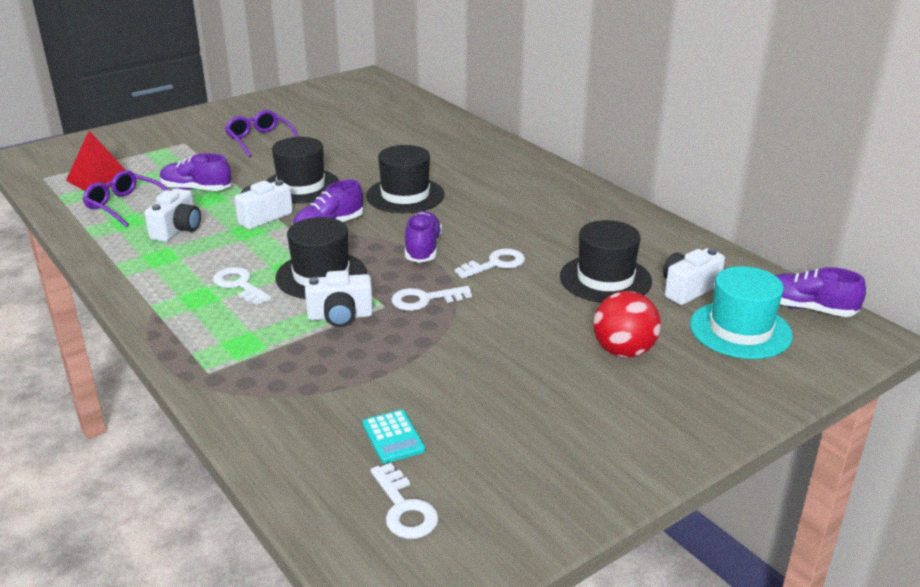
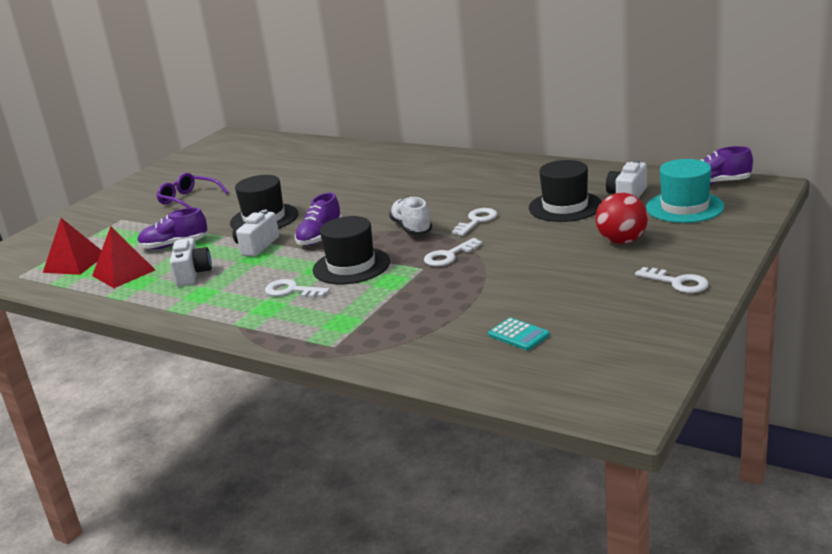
camera: 20 degrees left, 5 degrees down
(125, 206) = (123, 273): purple glasses -> red pyramid
(340, 316) = (396, 284): white camera -> none
(404, 508) = (571, 367): white key -> white key (677, 283)
(405, 195) = (358, 201): black hat -> none
(423, 249) = (411, 228): purple shoe -> white shoe

